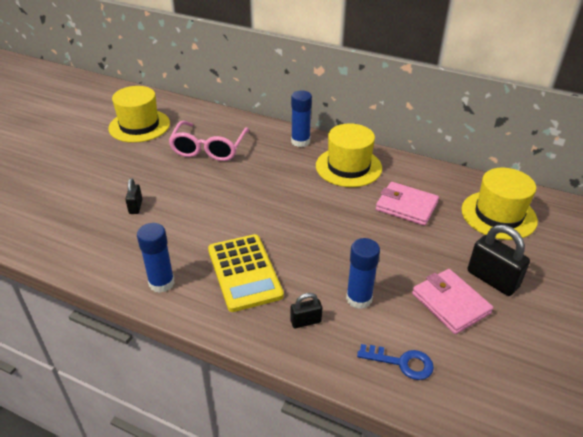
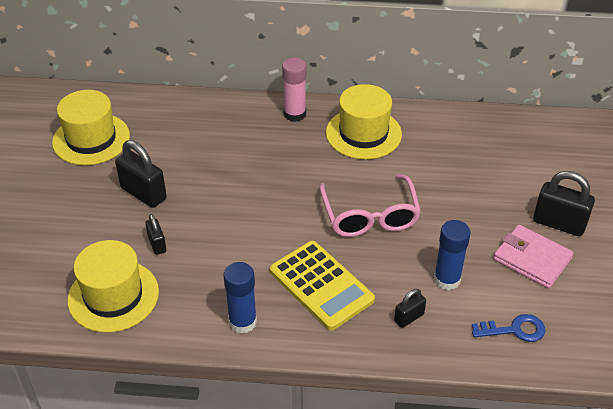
camera: 20 degrees left, 5 degrees up
(150, 169) = (143, 193): none -> black padlock
(209, 148) = (195, 149): pink glasses -> pink glasses (370, 216)
(300, 141) = (294, 114): blue glue stick -> pink glue stick
(406, 206) = (445, 165): pink wallet -> none
(498, 215) = (537, 151): yellow hat -> yellow hat (113, 296)

